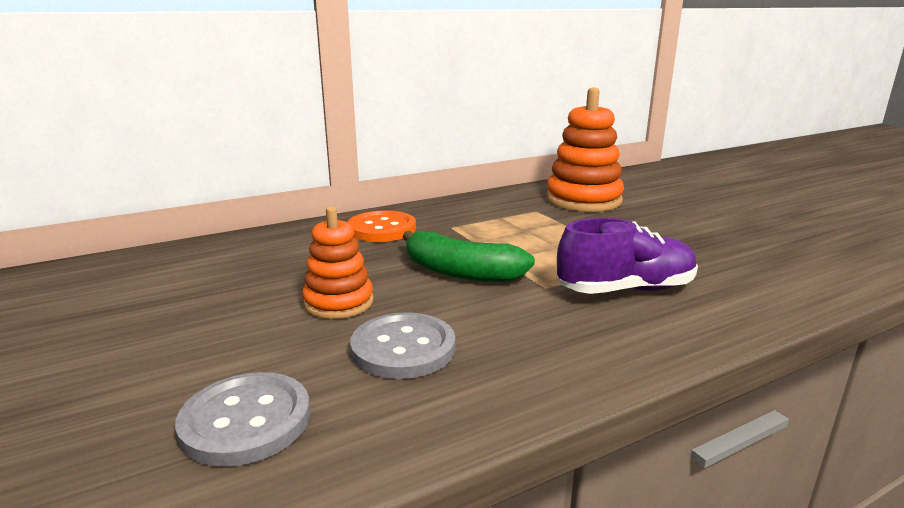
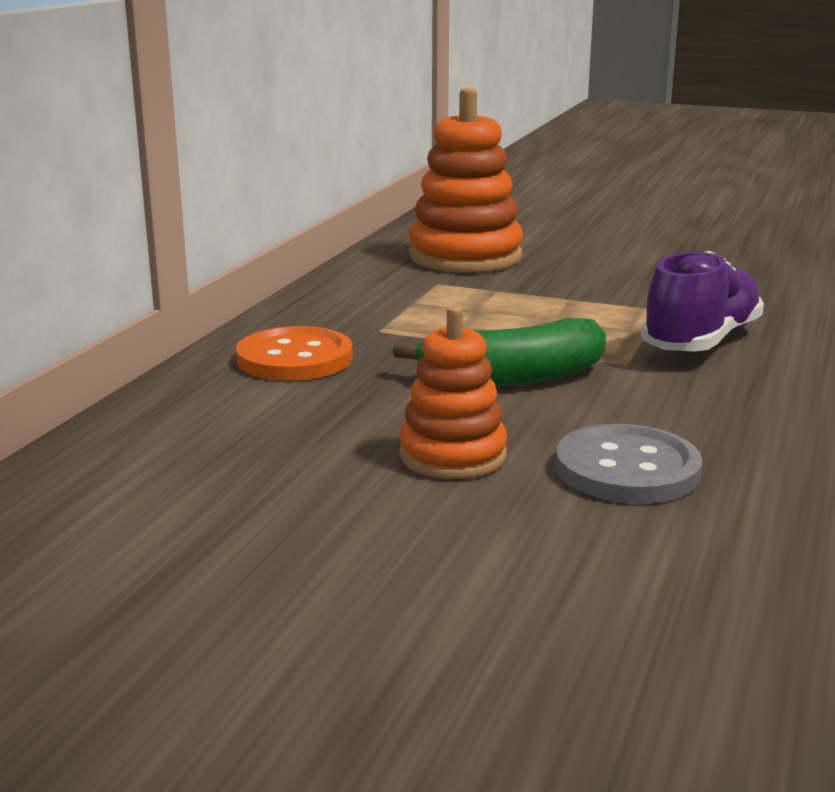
camera: 40 degrees left, 0 degrees up
(246, 421) = (637, 593): grey button -> none

